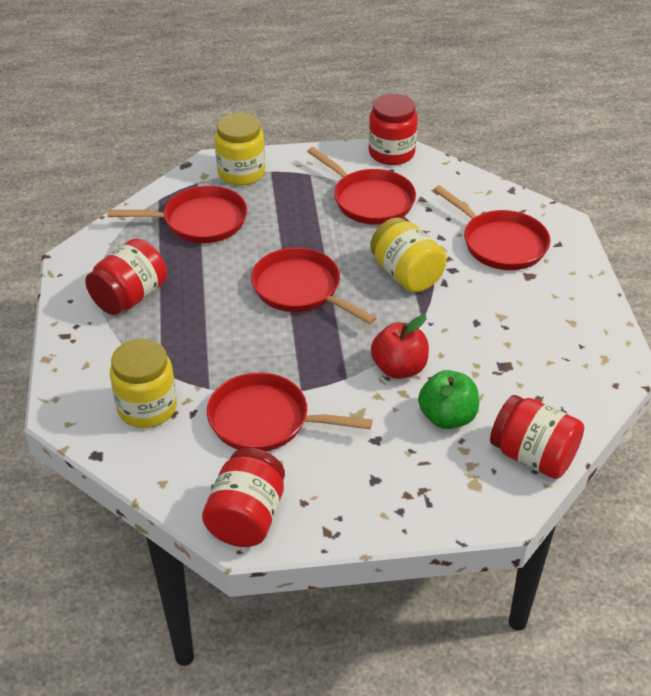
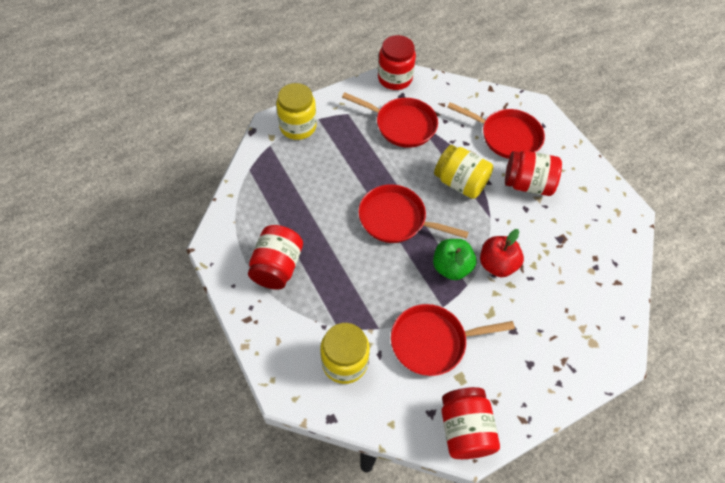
camera: 25 degrees left, 15 degrees up
(200, 221) = (291, 180): red pan -> none
(447, 417) = (548, 294): green apple -> green apple (451, 267)
(533, 456) = (615, 306): red jar -> red jar (527, 184)

